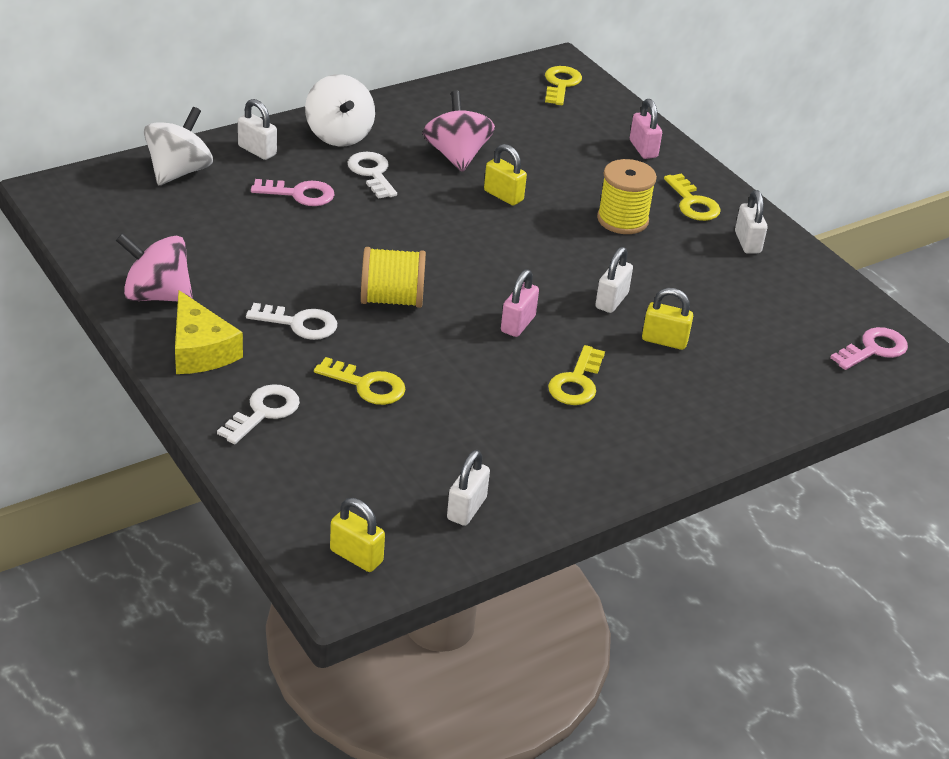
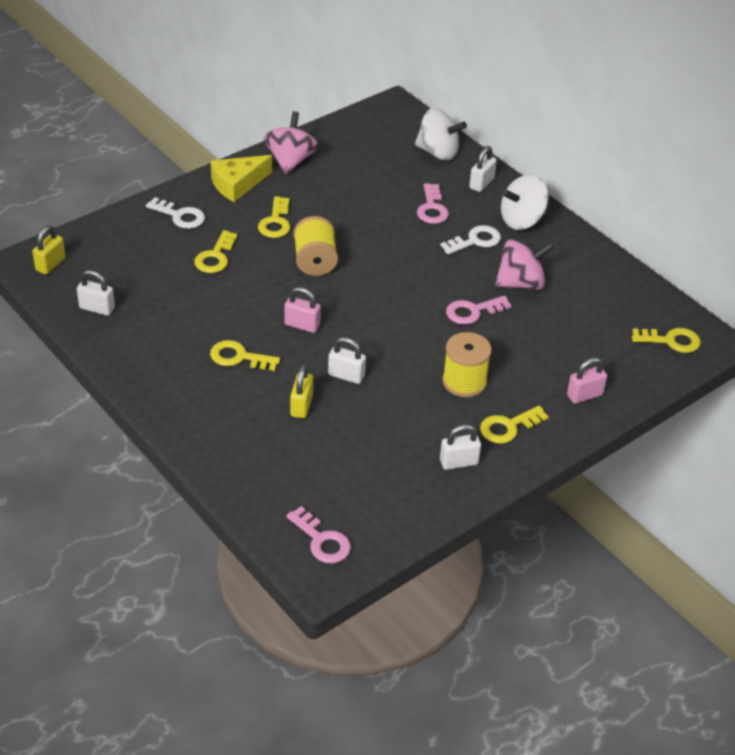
camera: 85 degrees right, 5 degrees up
(299, 324) = (275, 222): white key -> yellow key
(503, 196) = (472, 311): yellow padlock -> pink key

